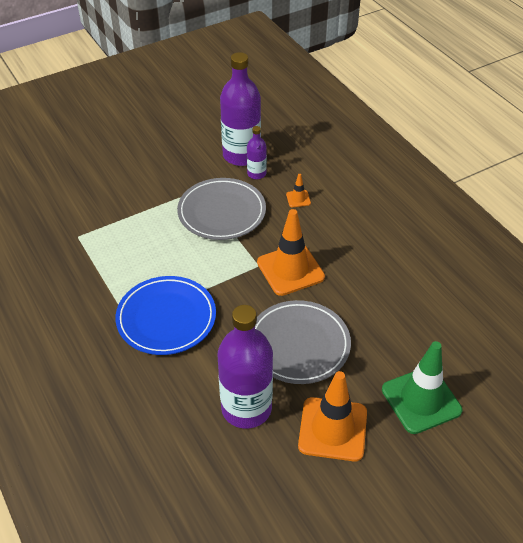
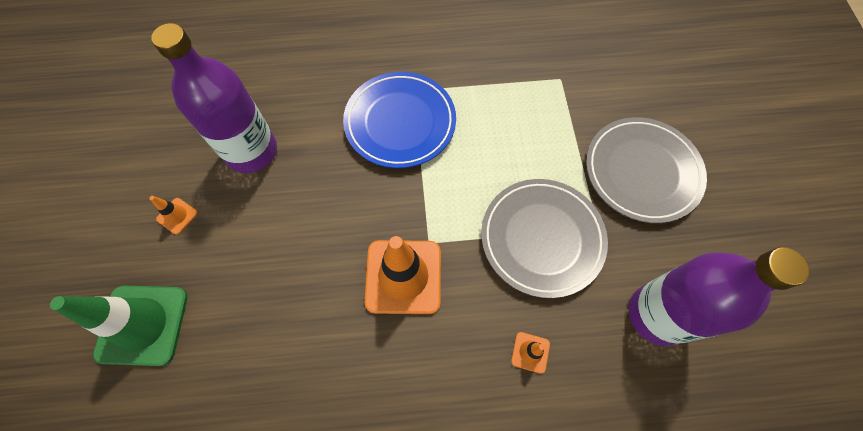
camera: 115 degrees right, 20 degrees up
(256, 174) = (606, 318): purple bottle -> none
(299, 345) = (291, 233): grey plate -> grey plate (642, 172)
(332, 429) = (177, 216): orange traffic cone -> orange traffic cone, size x0.44

